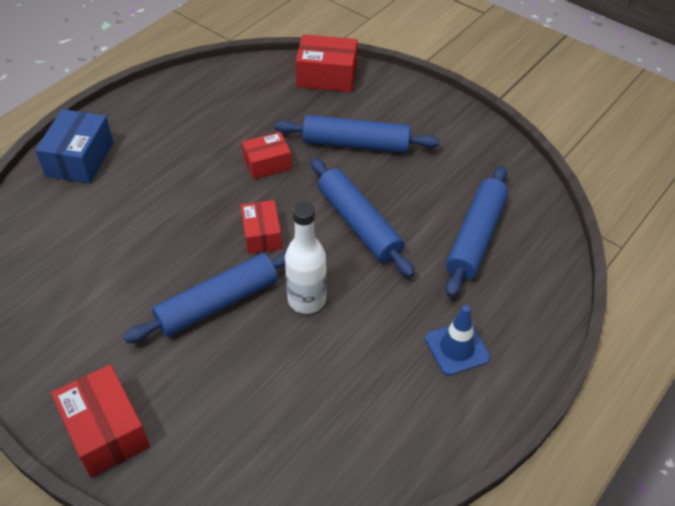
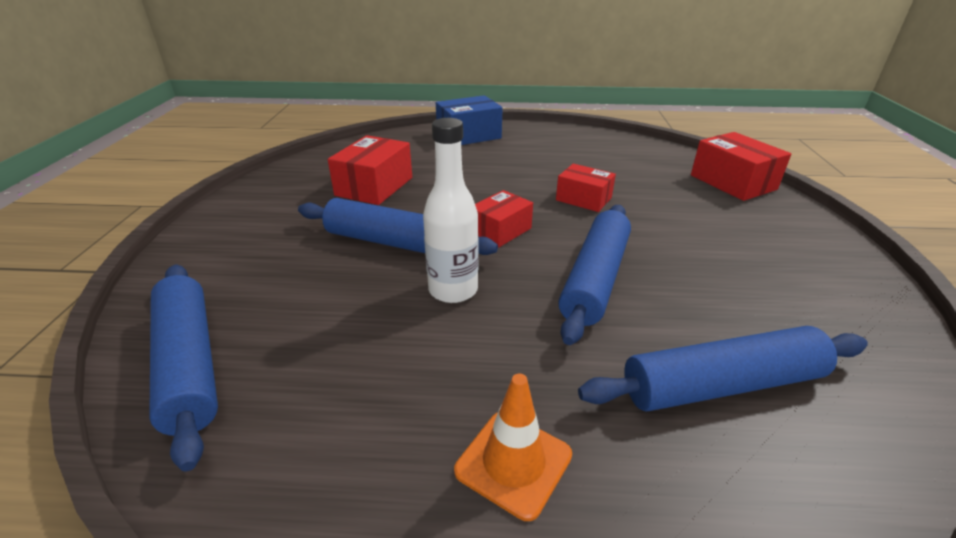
camera: 55 degrees right, 15 degrees down
(106, 431) = (205, 250): red box -> red box (374, 186)
(356, 144) = (690, 231): blue rolling pin -> blue rolling pin (189, 364)
(457, 348) = (513, 463): blue traffic cone -> orange traffic cone

